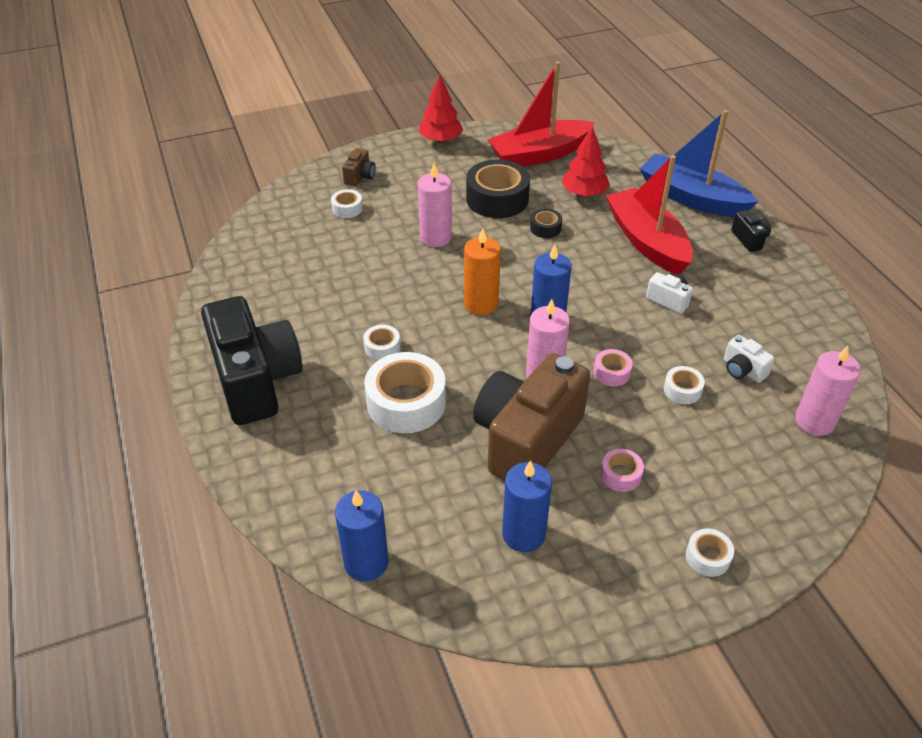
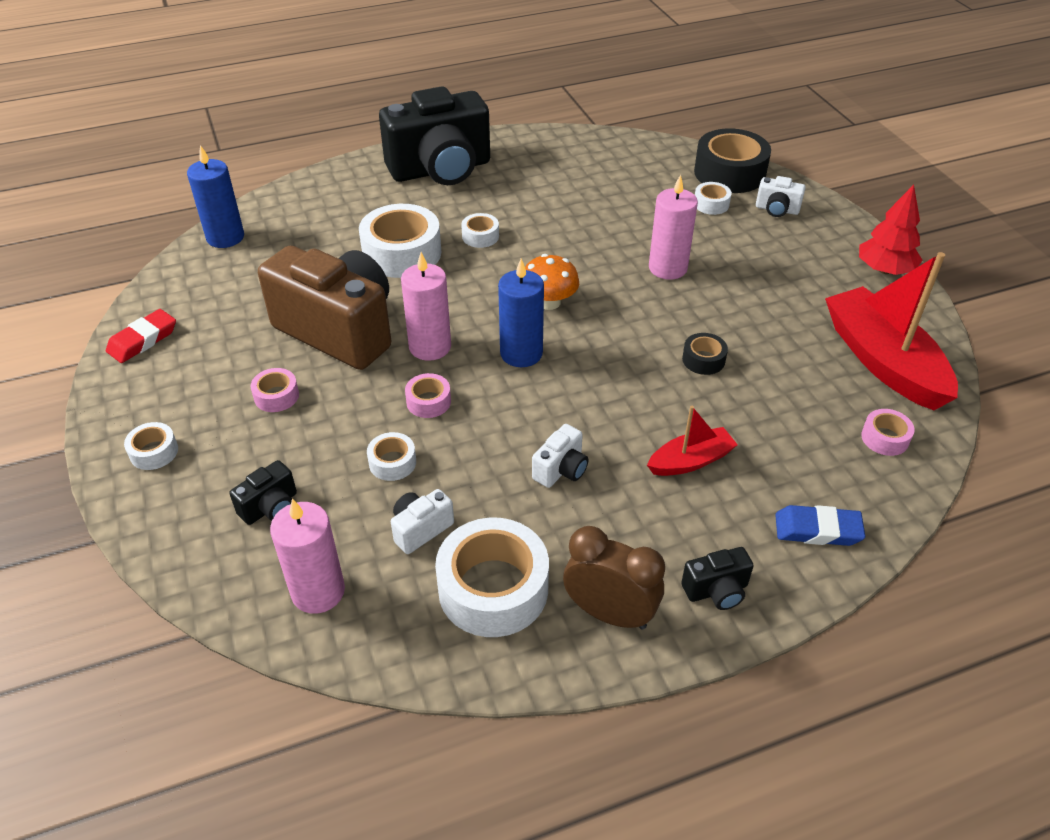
camera: 90 degrees right, 0 degrees up
(360, 177) = (777, 210): brown camera -> white camera
(481, 304) = (549, 302): orange candle -> orange mushroom
(497, 199) = (759, 318): black tape -> black tape (729, 173)
(523, 534) = (224, 325): blue candle -> none
(553, 606) = (143, 340): none -> red eraser
(584, 193) = (796, 402): red tree -> none
(610, 164) = (885, 438): none -> pink tape
(647, 241) = (690, 461): red boat -> red boat, size x0.51
(692, 198) = (817, 530): blue boat -> blue eraser
(747, 460) = (270, 507): none -> black camera
(781, 282) = (609, 613): none -> brown clock
(781, 332) = (493, 589): none -> white tape

